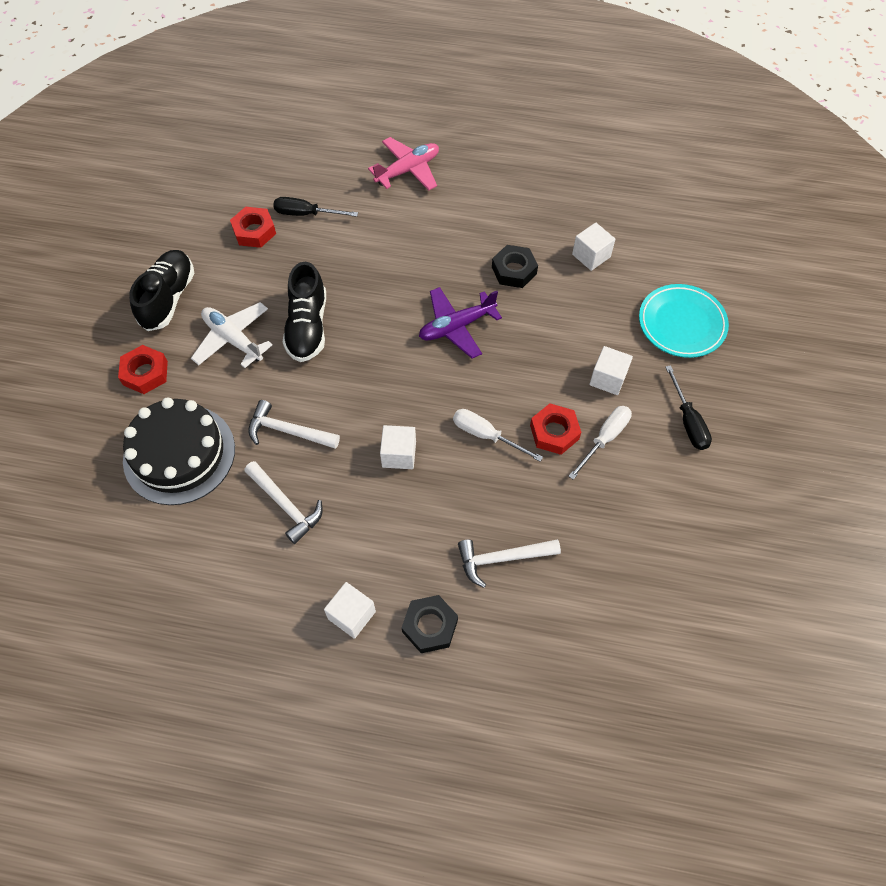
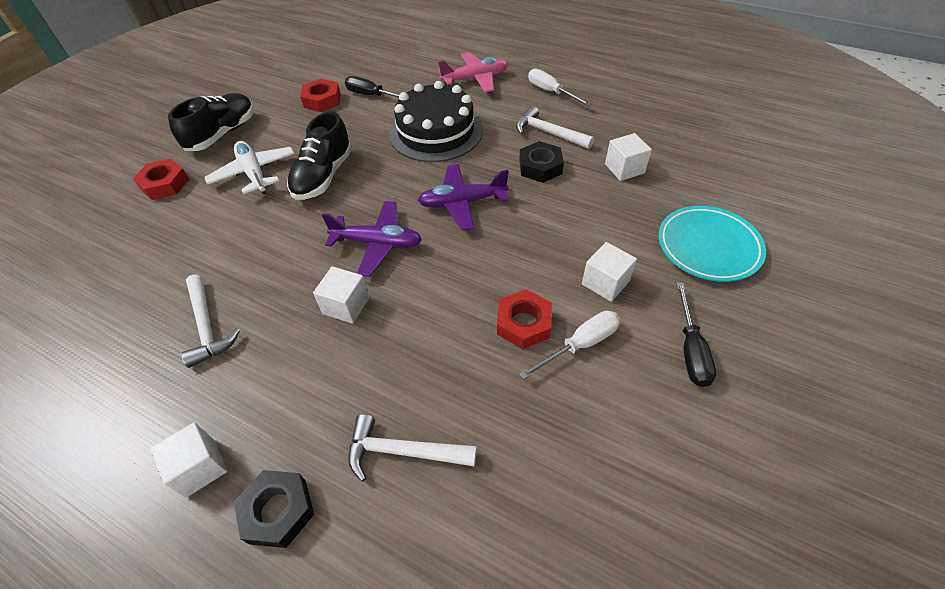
camera: 20 degrees right, 10 degrees down
(179, 454) = (145, 255): black cake -> black cake (436, 132)
(288, 431) = (252, 258): white hammer -> white hammer (548, 133)
(397, 388) = (377, 243): none -> purple plane
(486, 435) = (446, 308): white screwdriver -> white screwdriver (551, 92)

